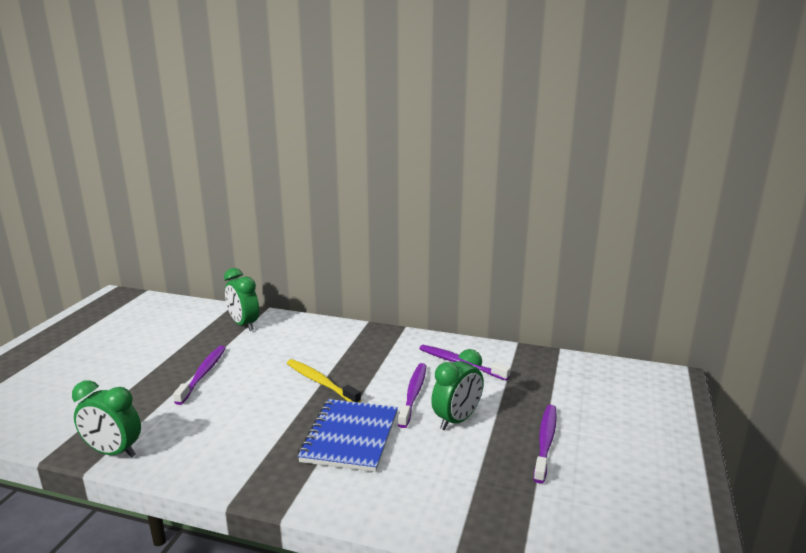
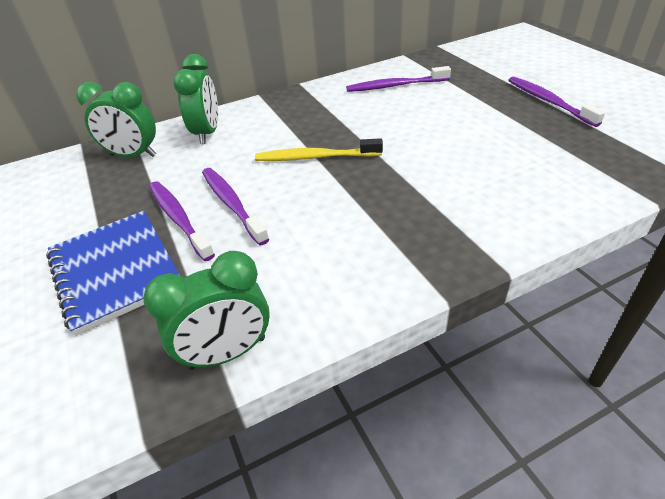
camera: 40 degrees left, 20 degrees up
(350, 437) = (427, 179): blue notebook -> blue notebook (115, 271)
(413, 394) = (407, 123): purple toothbrush -> purple toothbrush (232, 204)
(456, 420) = (472, 121): green clock -> green clock (207, 133)

